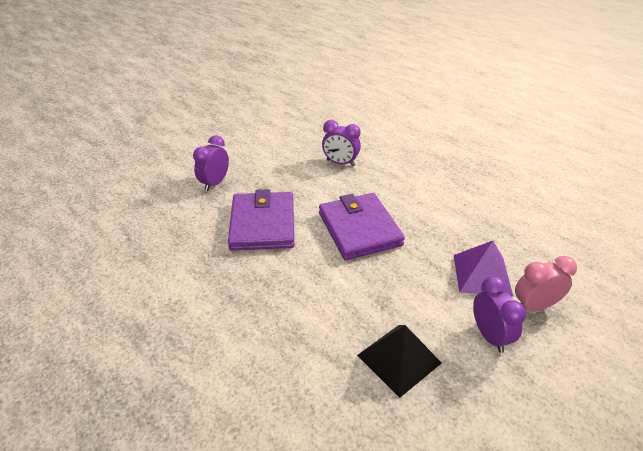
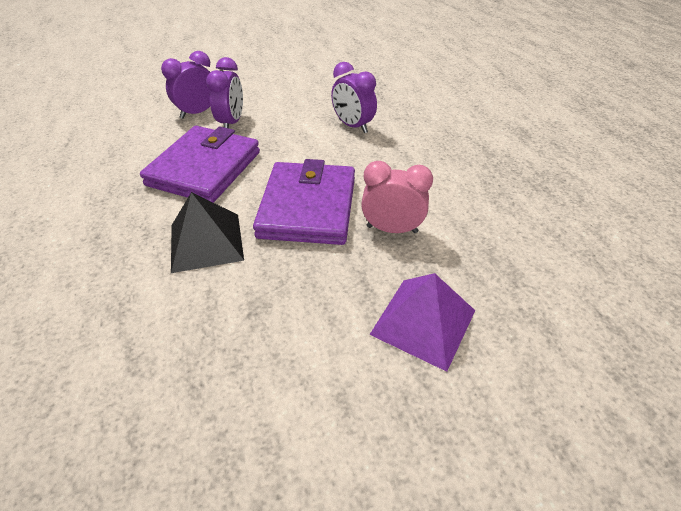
camera: 25 degrees right, 5 degrees up
(399, 359) = (208, 393): black pyramid -> black pyramid (206, 242)
(489, 336) = (361, 417): purple clock -> purple clock (231, 123)
(534, 306) = (469, 401): pink clock -> pink clock (392, 229)

